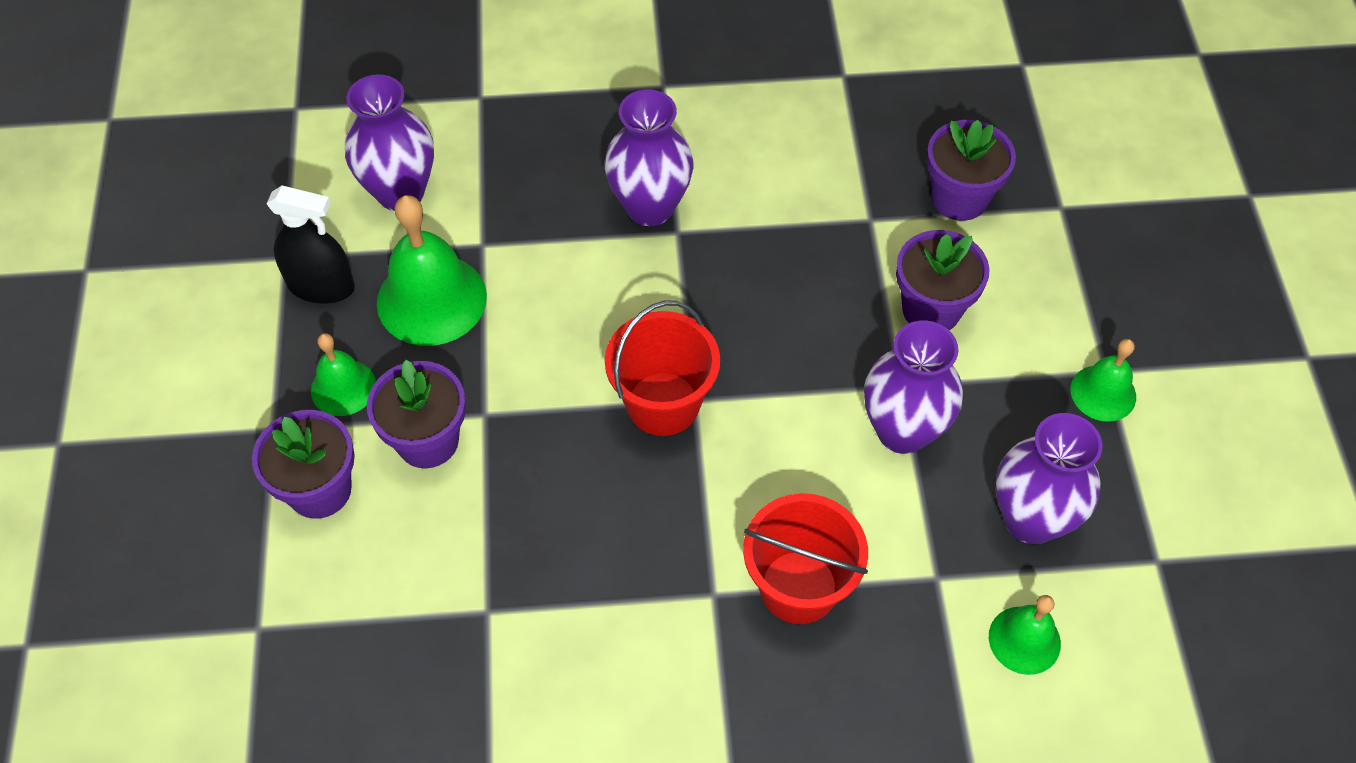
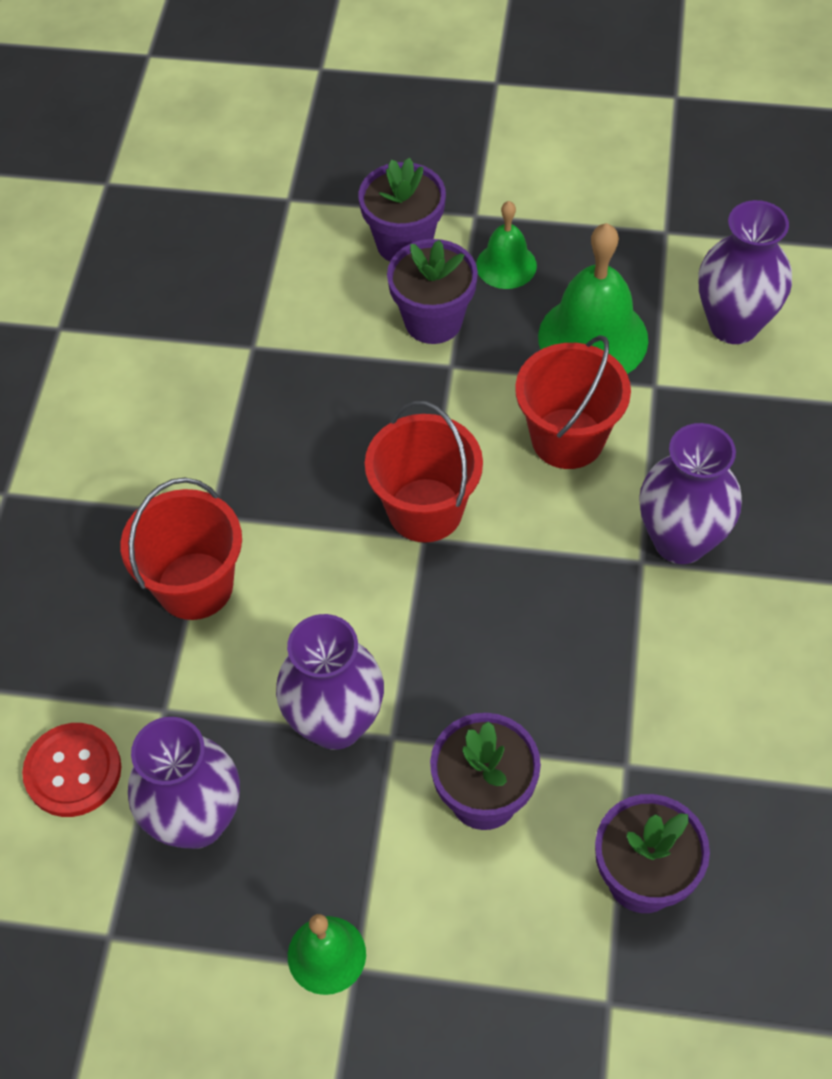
camera: 105 degrees right, 0 degrees up
(321, 286) = (625, 256): black spray bottle -> none
(557, 303) = (567, 438): none -> red bucket
(1024, 640) = (73, 771): green bell -> red button

